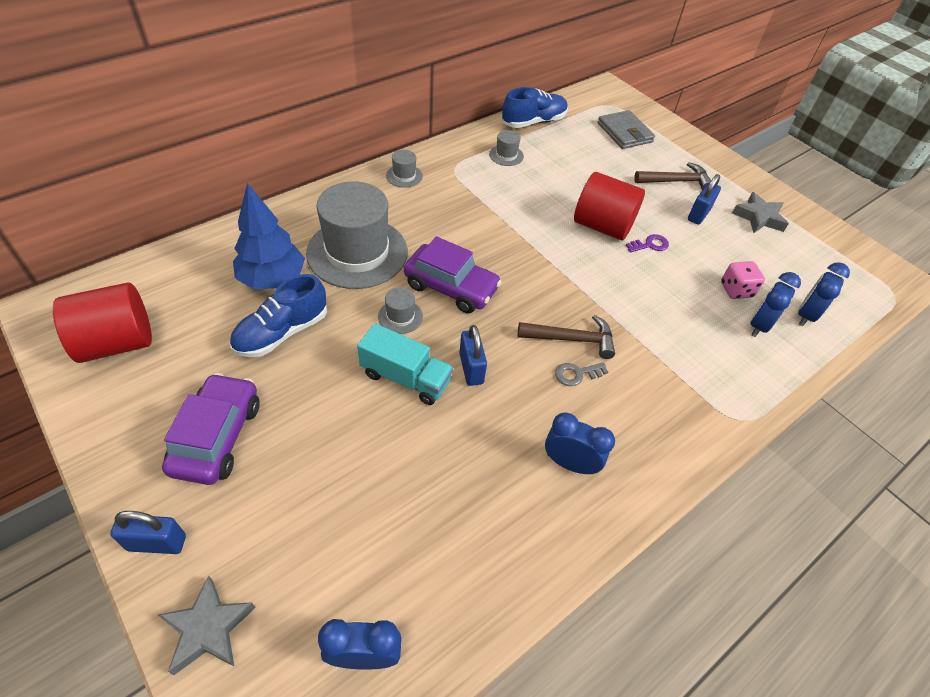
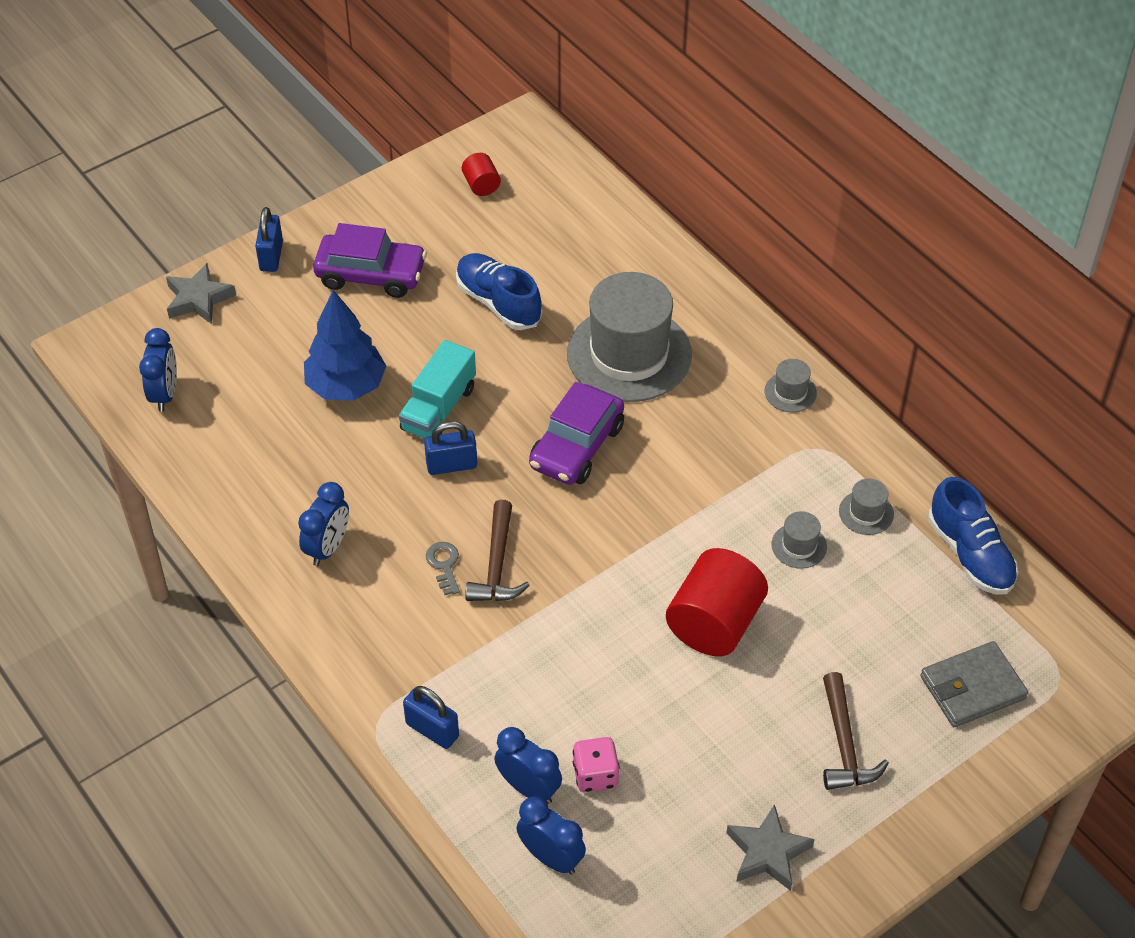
camera: 95 degrees right, 0 degrees up
(117, 343) = (481, 185): red cylinder -> red cylinder, size x0.48
(272, 279) = (577, 284): blue tree -> blue tree (346, 386)
(400, 316) = (526, 400): grey hat -> grey hat (799, 546)
(650, 245) = (680, 679): purple key -> none
(698, 214) = (761, 761): blue padlock -> blue padlock (432, 730)

